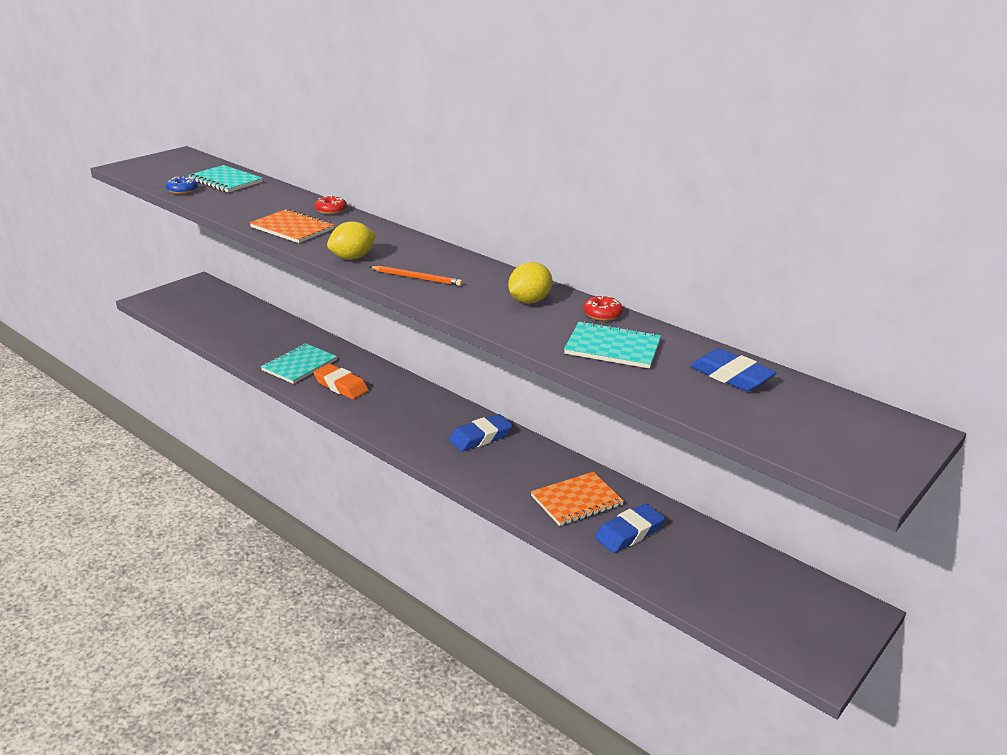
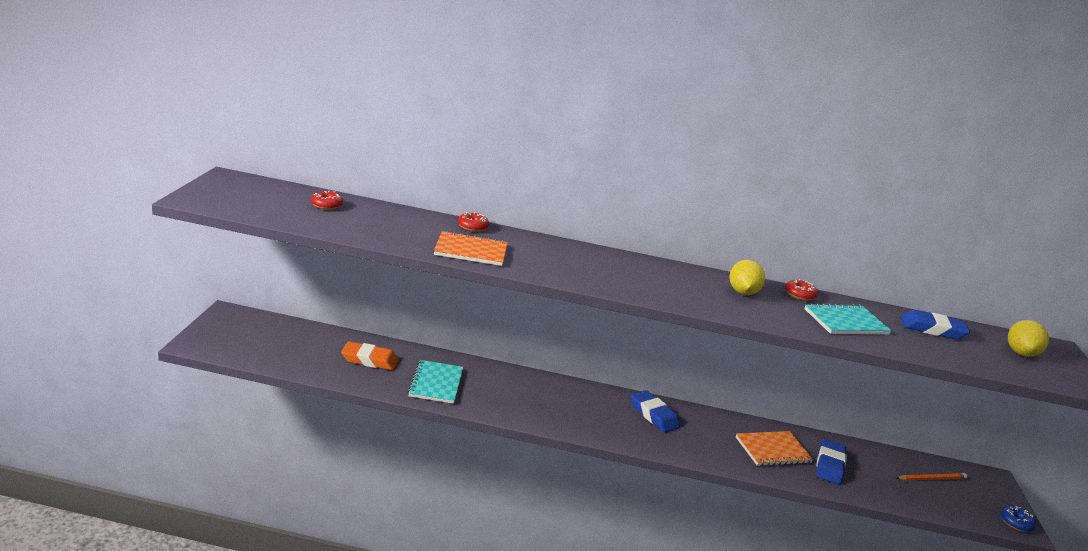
camera: 35 degrees left, 5 degrees down
(182, 190) = (301, 221): blue donut -> blue donut (1015, 523)
(225, 181) = (326, 205): turquoise notebook -> red donut
(341, 386) = (496, 395): orange eraser -> orange eraser (369, 360)
(352, 258) = (565, 274): yellow lemon -> yellow lemon (1020, 353)
(417, 278) = (641, 285): orange pencil -> orange pencil (931, 479)
(480, 437) = (653, 415): blue eraser -> blue eraser turned 60 degrees counterclockwise
(576, 501) = (773, 450): orange notebook -> orange notebook turned 45 degrees clockwise

